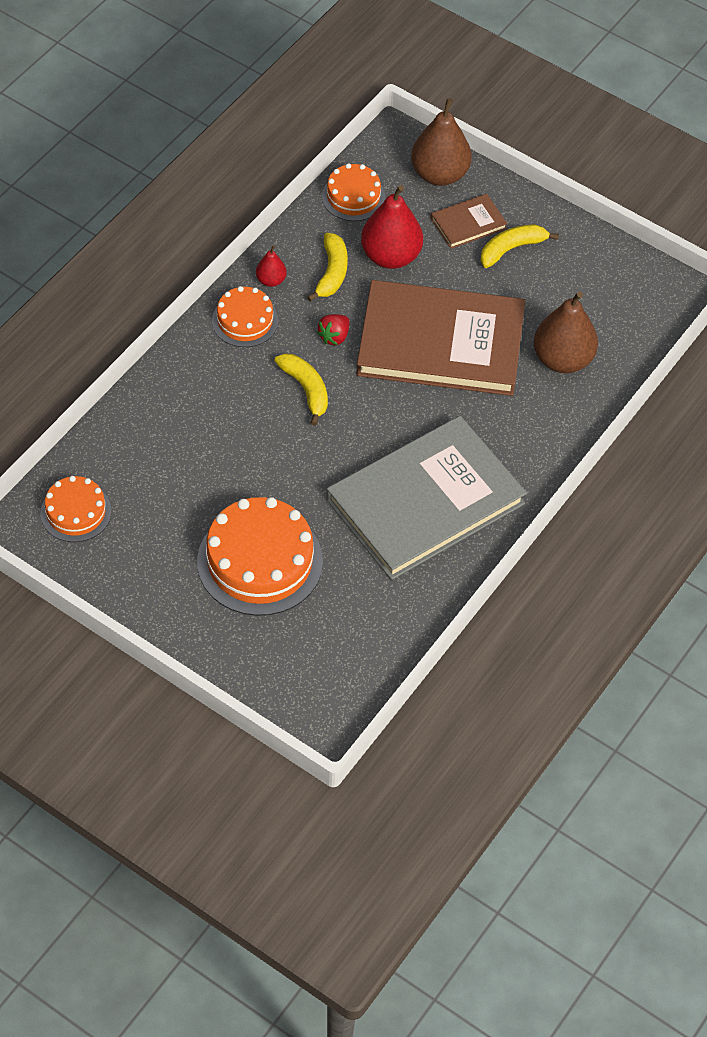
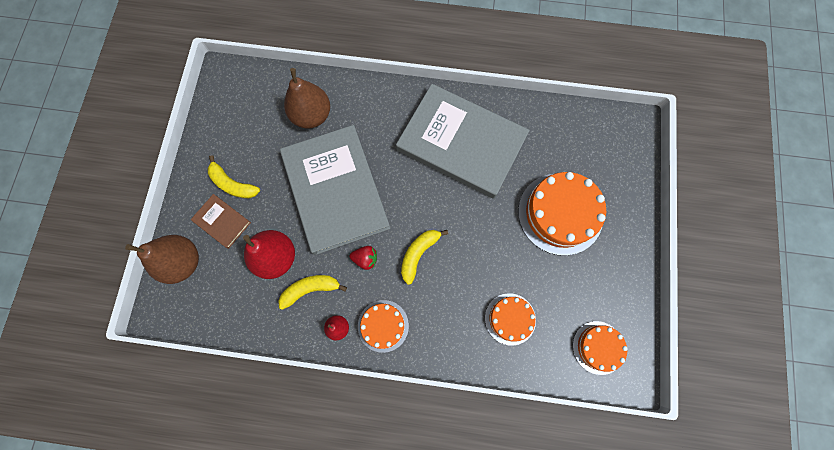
camera: 115 degrees left, 20 degrees up
(353, 197) = (231, 311): orange cake -> orange cake (510, 319)
(440, 343) = (336, 190): brown book -> grey book

